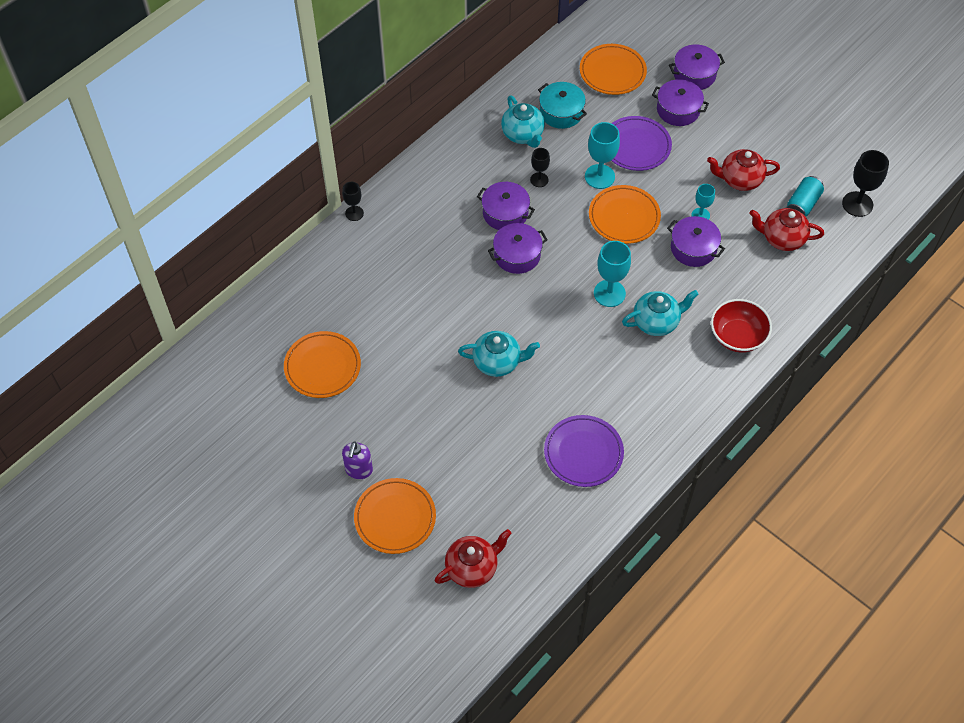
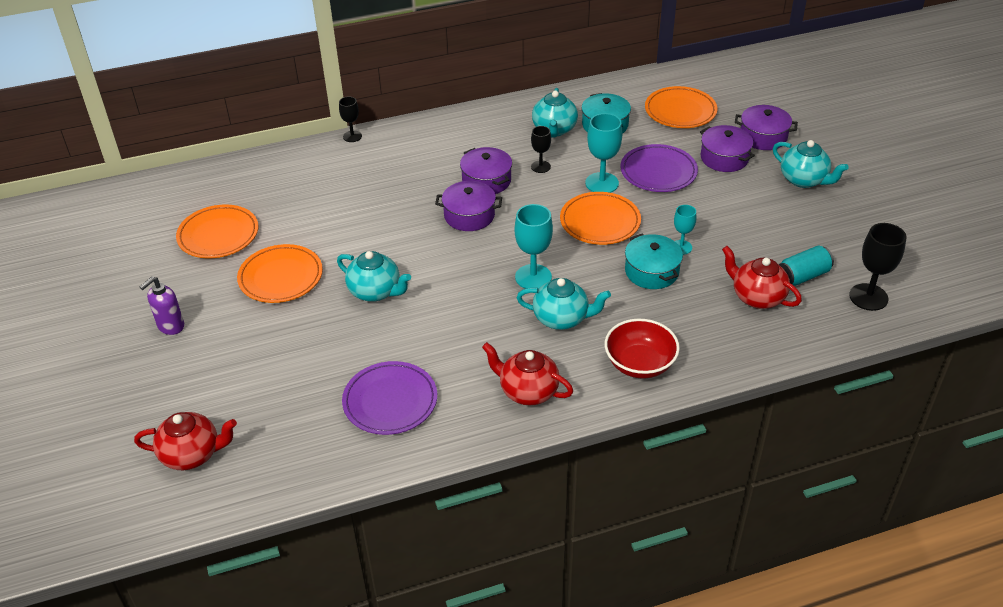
camera: 30 degrees right, 15 degrees down
(395, 518) = (164, 379): orange plate -> orange plate (281, 277)
(693, 248) = (651, 271): purple pot -> turquoise pot
(740, 180) = (747, 233): red teapot -> red teapot (527, 391)
(751, 108) = (804, 180): none -> turquoise teapot

